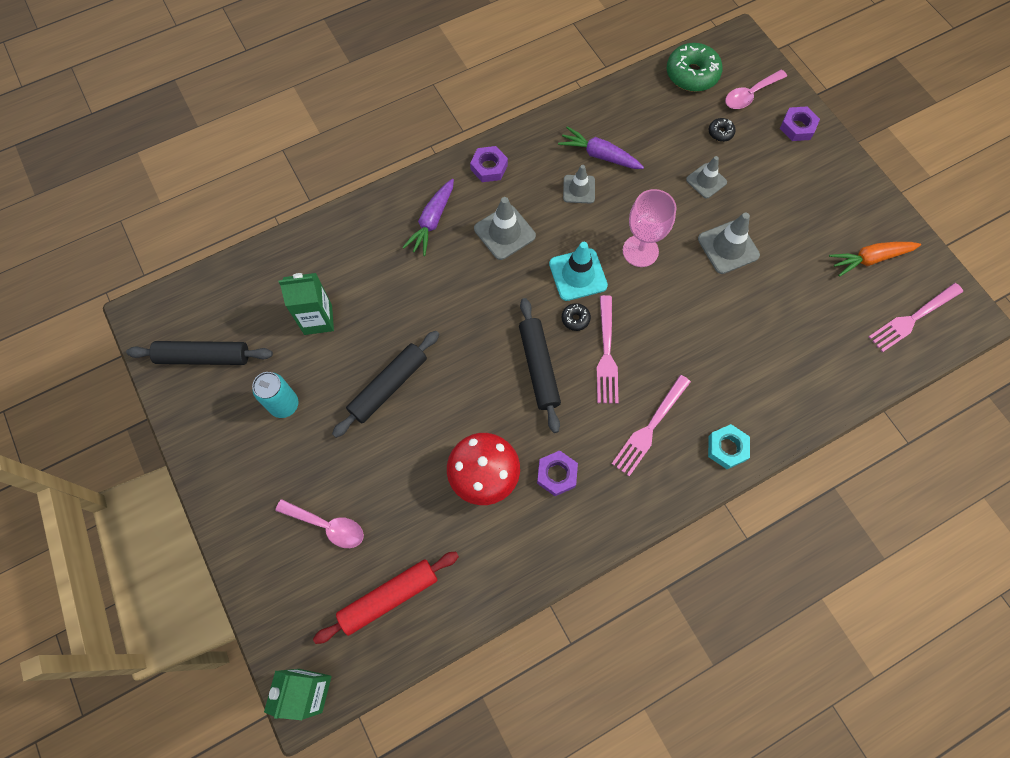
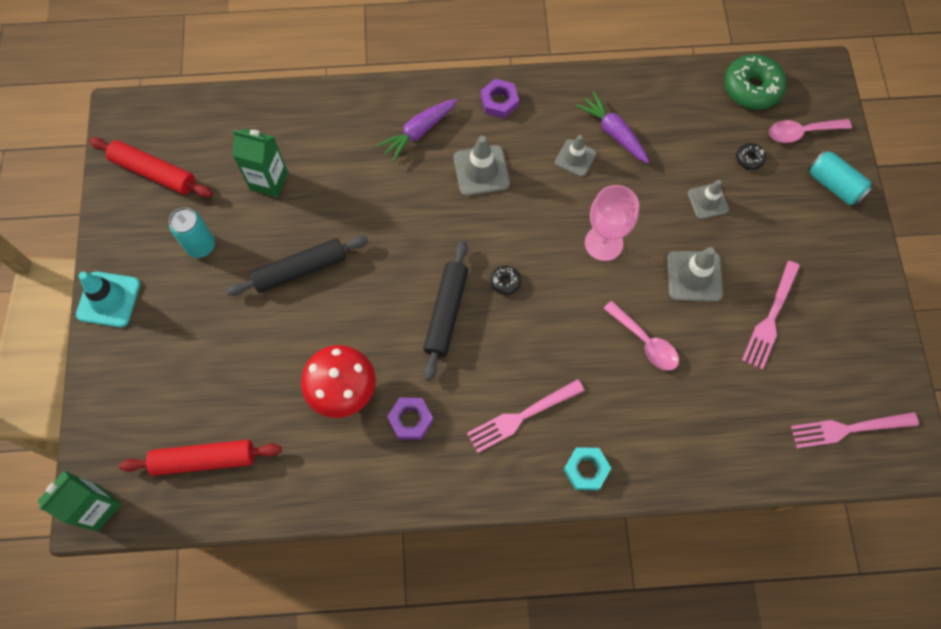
camera: 25 degrees right, 0 degrees up
(204, 357) = (154, 172): black rolling pin -> red rolling pin
(327, 526) = (184, 371): pink spoon -> pink spoon (645, 342)
(578, 275) = (530, 240): turquoise traffic cone -> turquoise traffic cone (108, 299)
(606, 354) = (517, 328): pink fork -> pink fork (770, 318)
(797, 127) = (834, 185): purple nut -> turquoise can
(870, 259) = (836, 350): orange carrot -> none

